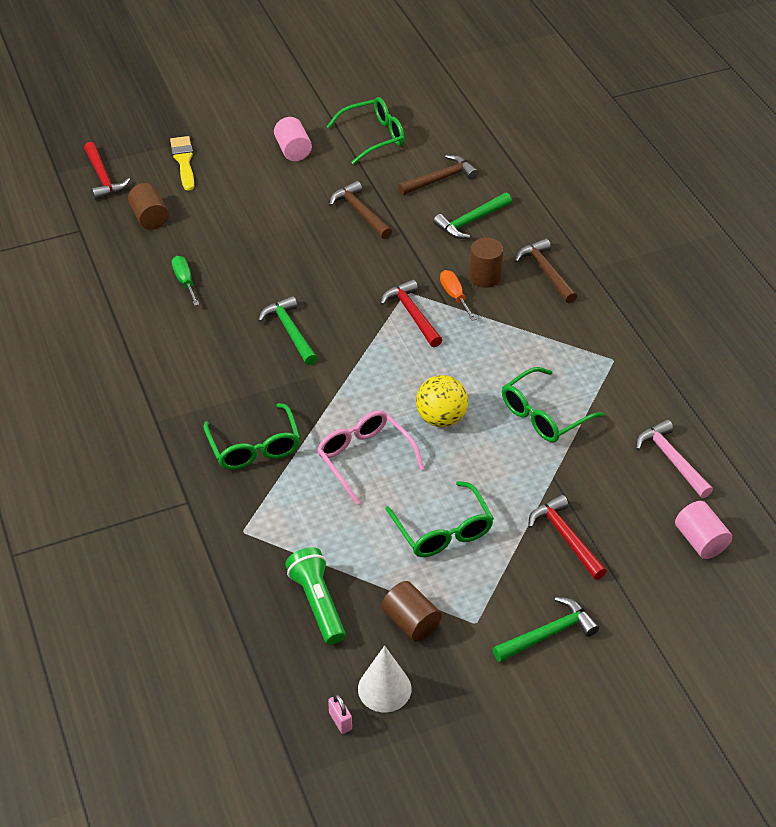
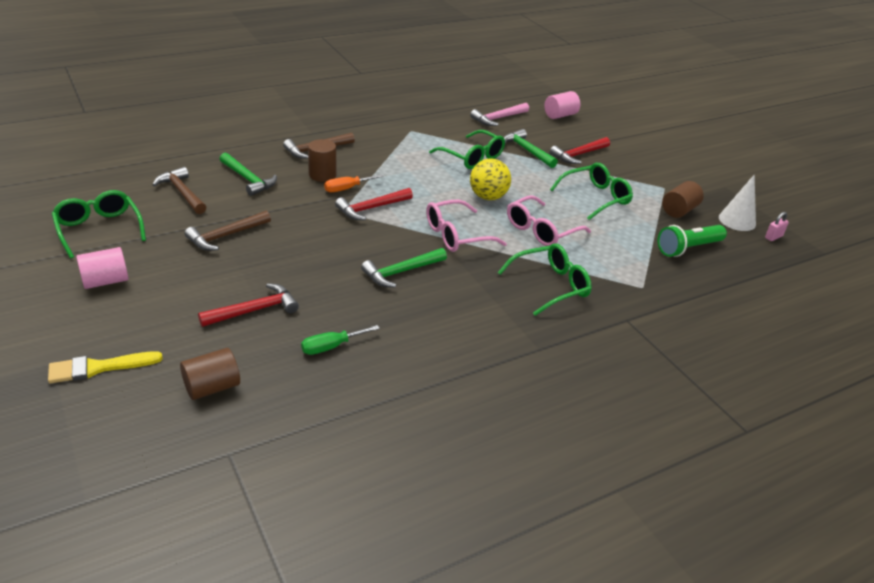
camera: 100 degrees left, 10 degrees down
(103, 178) = (114, 445): red hammer -> red hammer (254, 310)
(356, 380) = (456, 235): none -> pink glasses
(548, 634) = (657, 164): green hammer -> green hammer (527, 151)

